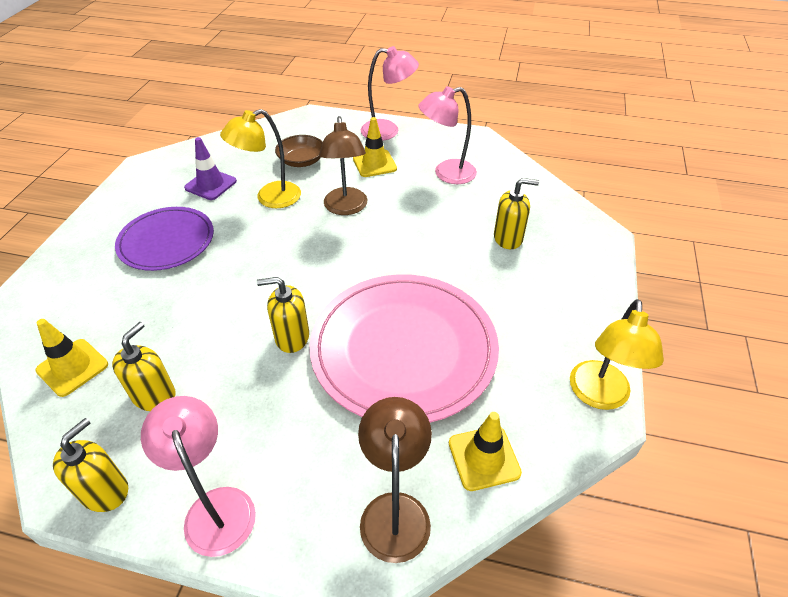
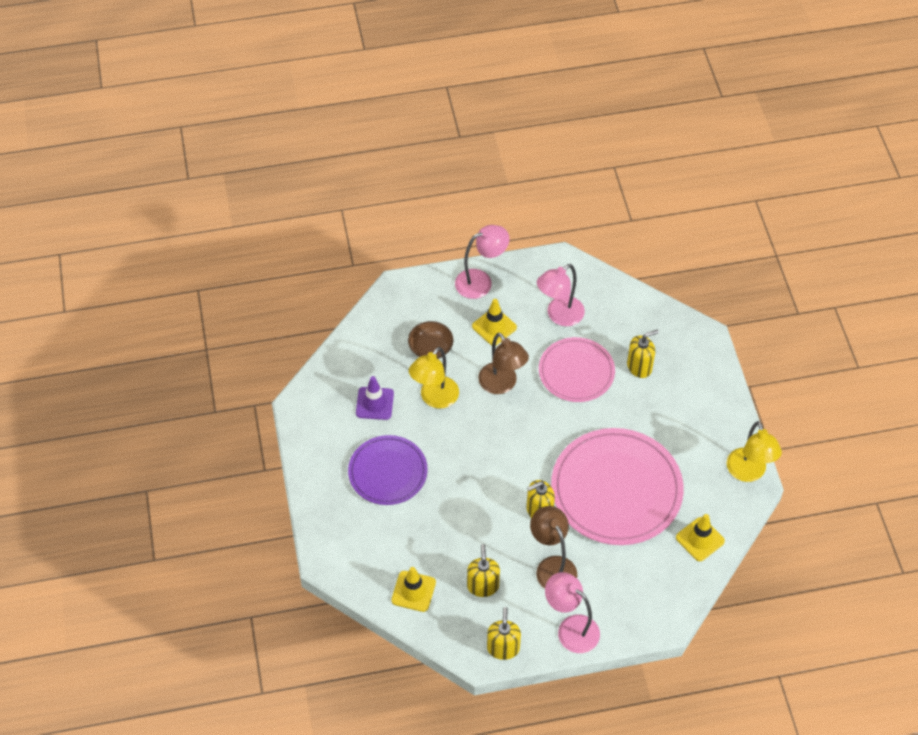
camera: 25 degrees left, 10 degrees up
(395, 510) = (667, 588): brown lamp -> brown lamp (552, 566)
(433, 221) = (576, 372): none -> pink plate

